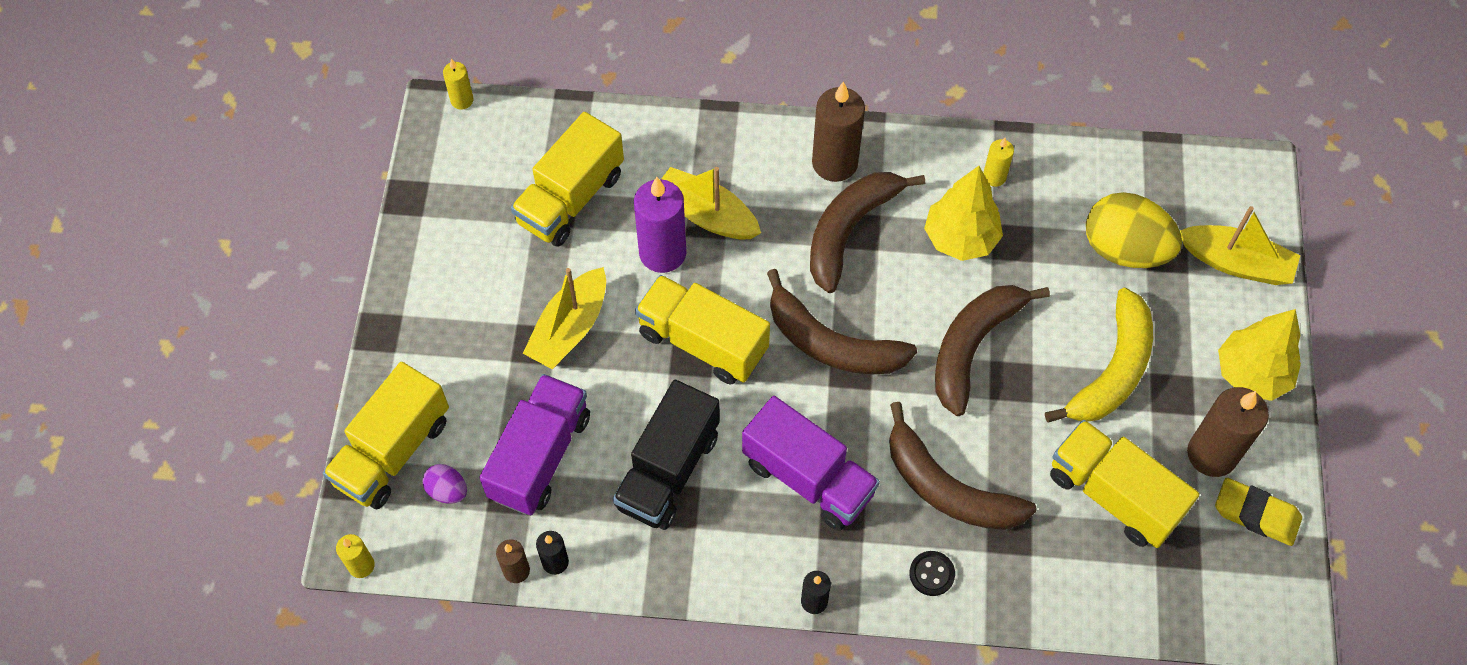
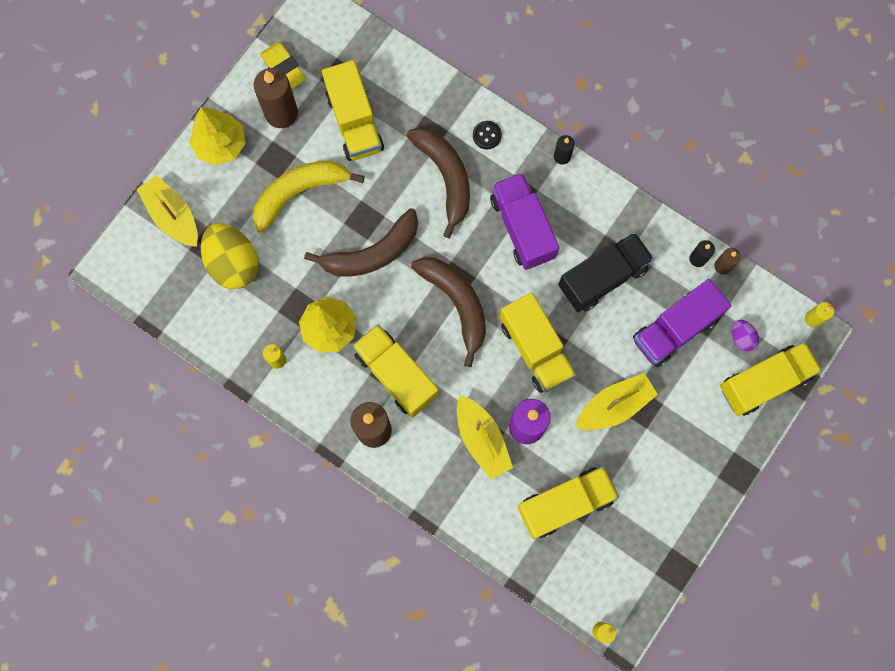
camera: 150 degrees left, 15 degrees up
(849, 231) = (396, 374): brown banana -> yellow truck

